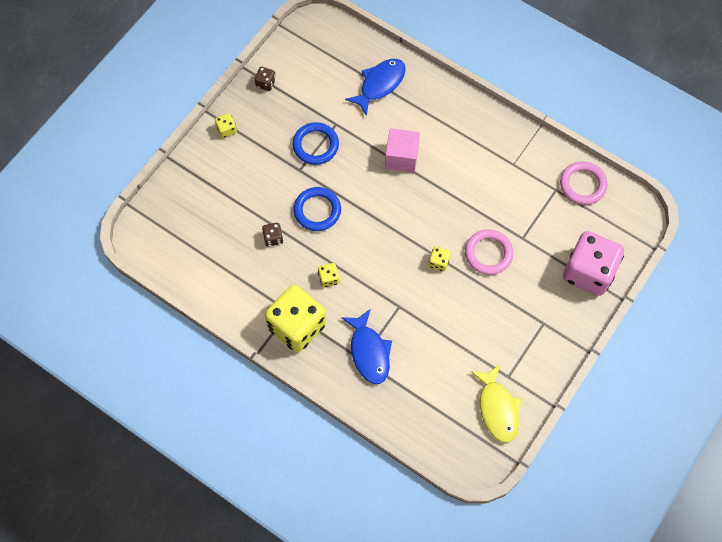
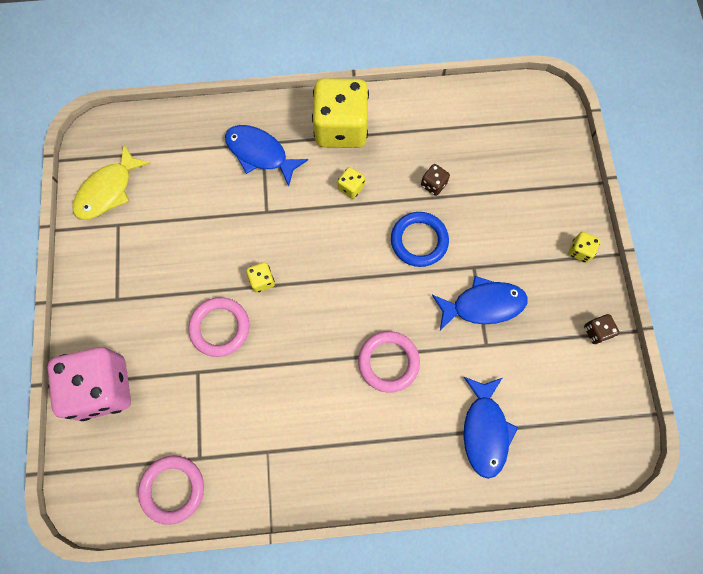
camera: 140 degrees right, 5 degrees up
(315, 145) = (483, 305): blue ring -> blue fish
(401, 157) = (388, 362): pink cube -> pink ring
(497, 408) = (108, 190): yellow fish -> yellow fish turned 90 degrees counterclockwise

